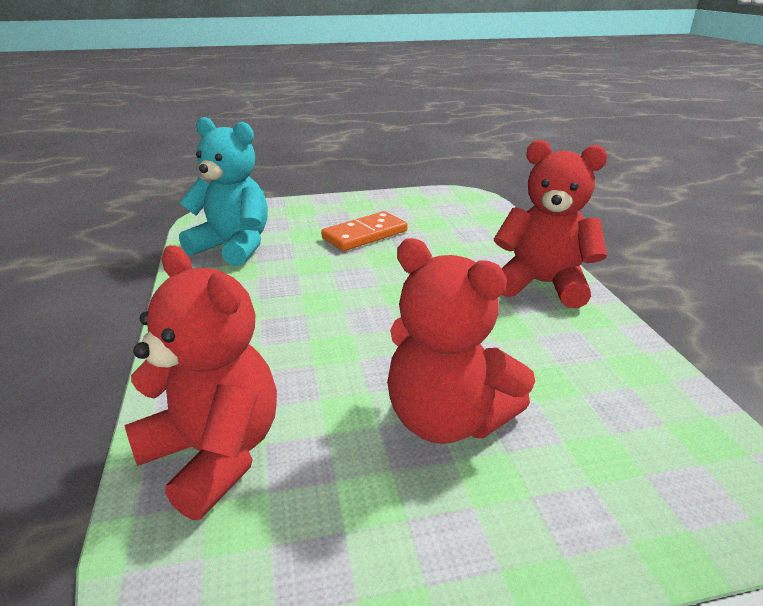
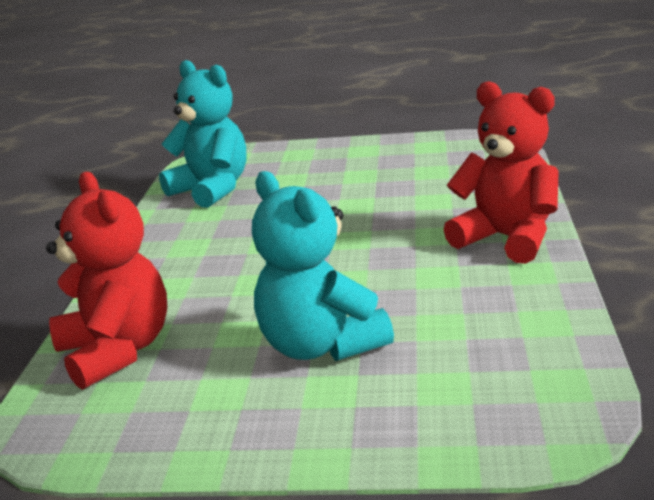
camera: 20 degrees right, 5 degrees down
(365, 235) = (349, 182): orange domino -> none
(447, 419) = (321, 346): red teddy bear -> turquoise teddy bear

